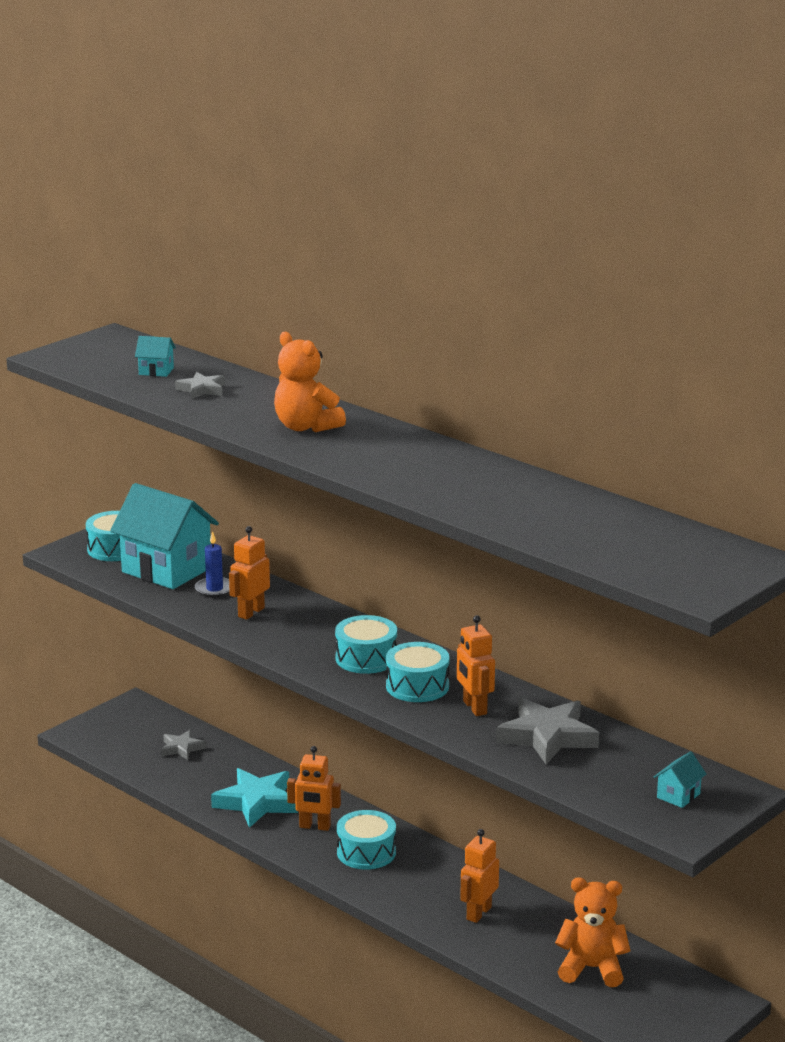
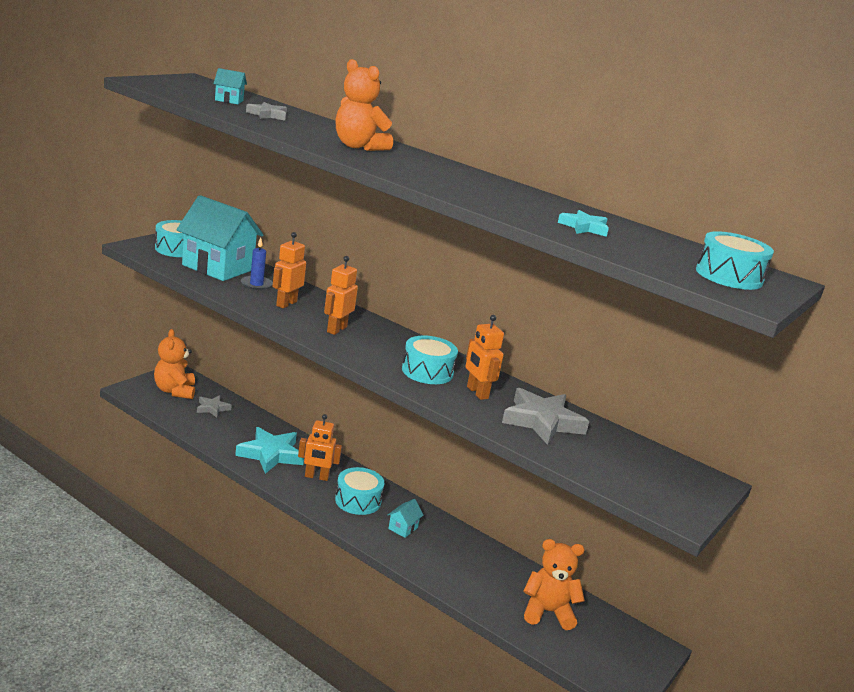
camera: 10 degrees left, 0 degrees up
(132, 729) = (175, 391): none -> orange teddy bear
(366, 658) = (382, 346): turquoise drum -> turquoise drum (729, 276)
(478, 913) = (451, 557): orange robot -> orange robot (336, 329)
(547, 516) = (584, 227): none -> turquoise star
(678, 796) = (664, 481): turquoise house -> turquoise house (403, 528)

